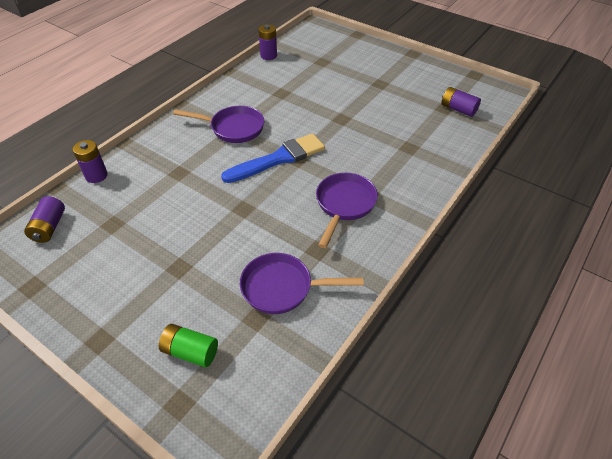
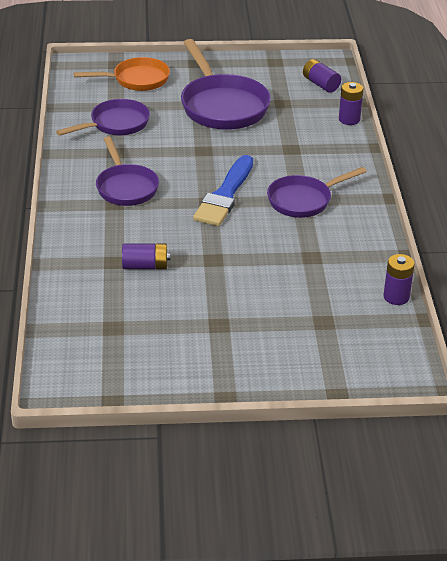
camera: 140 degrees right, 10 degrees down
(163, 253) = (222, 106): none -> purple pan
(190, 352) = (136, 80): green battery -> orange pan
(458, 109) = (96, 334): purple battery -> purple battery (145, 266)

